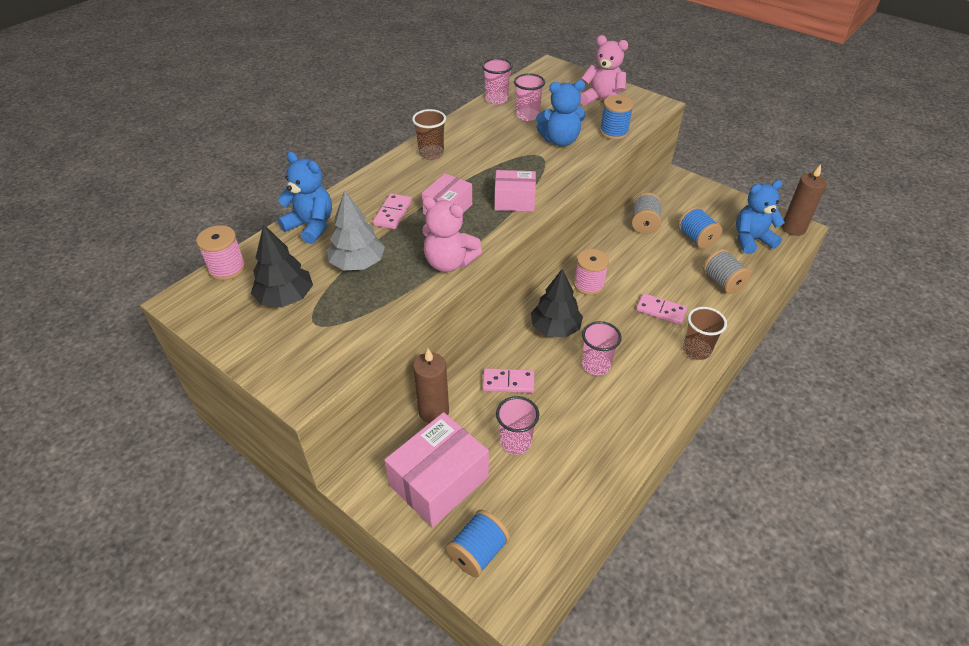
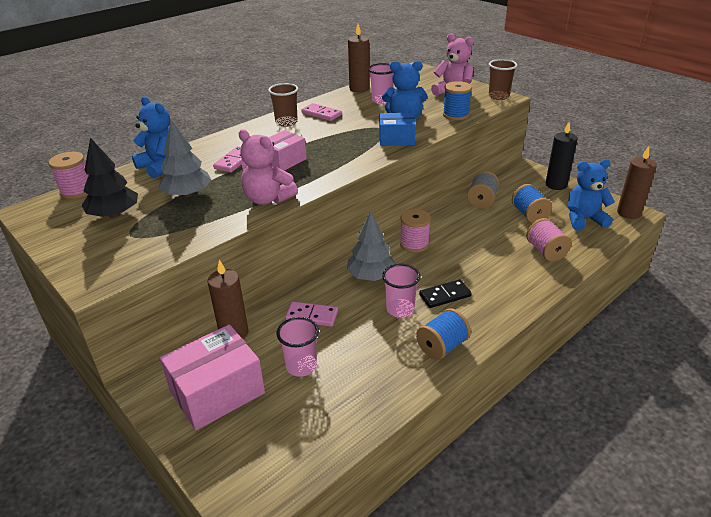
camera: 10 degrees right, 10 degrees down
(478, 552) = (231, 458): blue spool -> blue spool (442, 346)
(496, 99) = (359, 89): pink cup -> brown candle
(514, 201) = (345, 158): pink box -> none
(555, 328) = (371, 276): black tree -> grey tree
(560, 170) = (396, 139): none -> blue box
(636, 344) = (445, 295): none -> black domino
(661, 310) = (477, 270): pink domino -> pink domino (321, 114)
(696, 350) = (504, 305): brown cup -> brown cup (499, 96)
(714, 198) = (556, 185): none -> black candle
(722, 282) = (545, 251): grey spool -> pink spool

